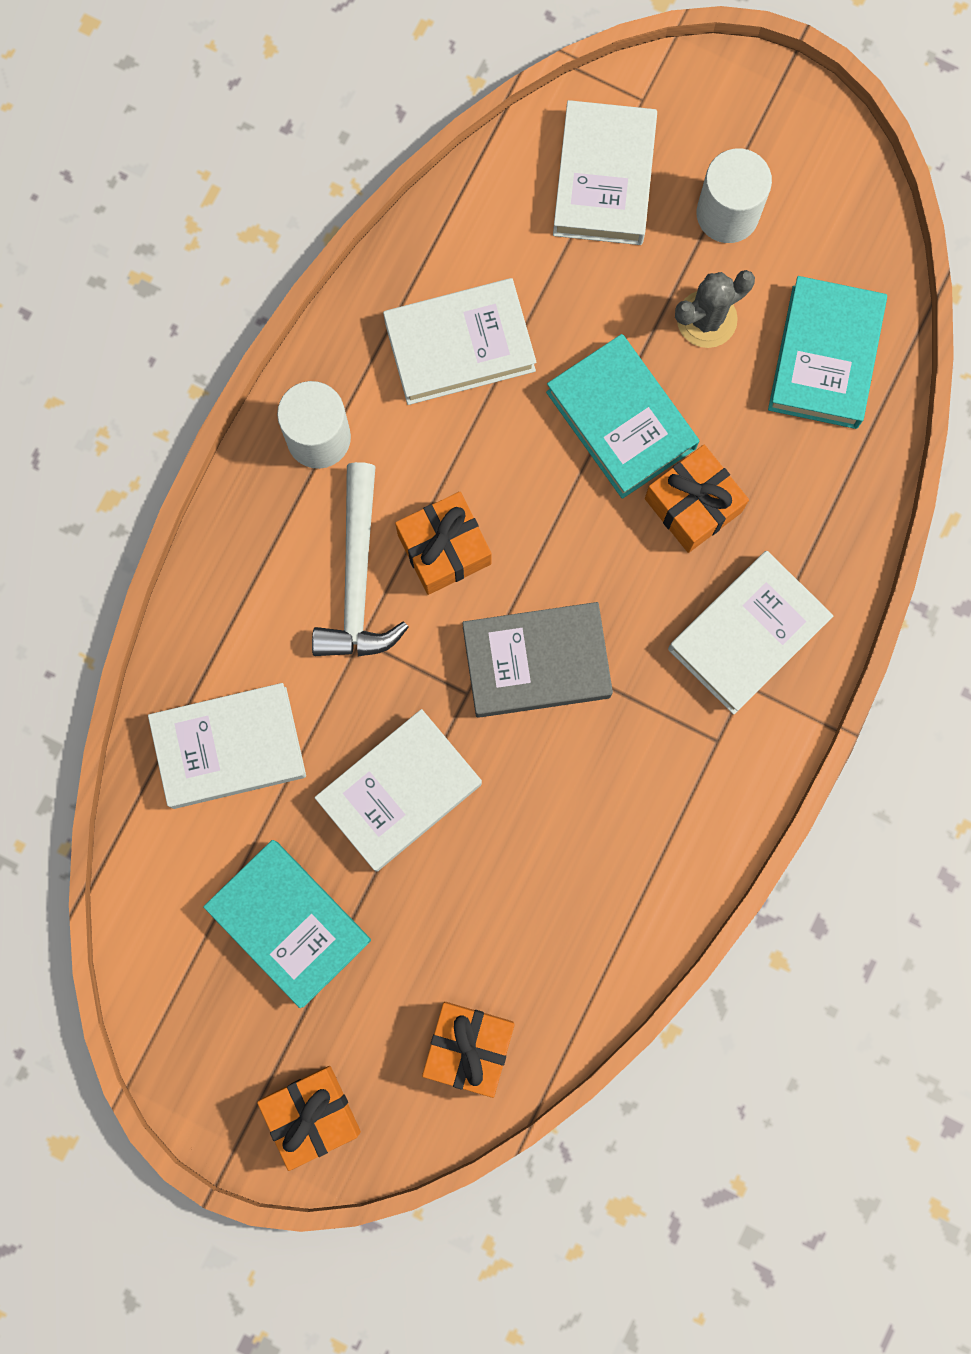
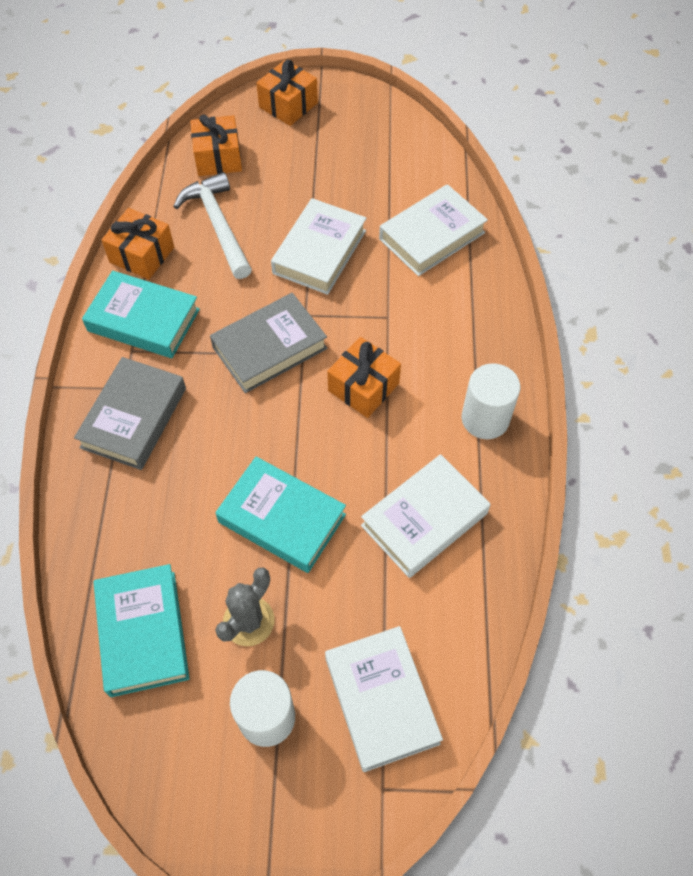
camera: 155 degrees right, 20 degrees down
(289, 923) = (347, 173): turquoise book -> turquoise book (143, 320)
(358, 578) = (409, 349): white hammer -> white hammer (218, 225)
(693, 505) = (204, 483): orange gift -> orange gift (142, 255)
(747, 634) = (134, 418): white book -> grey book

